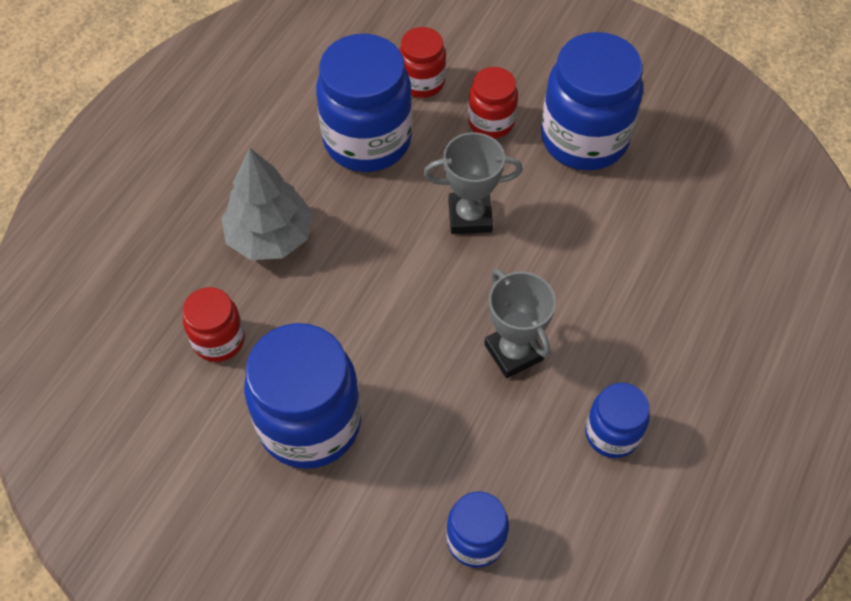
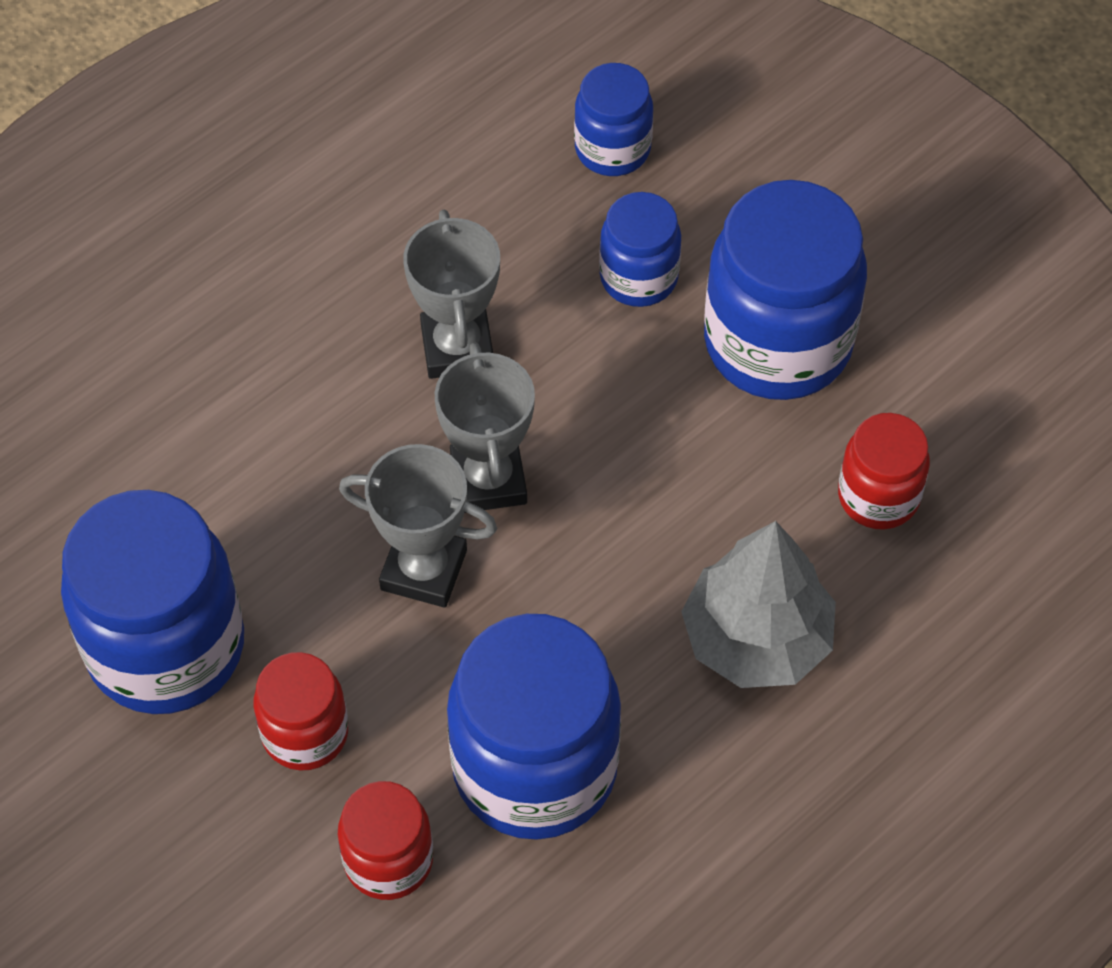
camera: 160 degrees left, 0 degrees up
(456, 276) = (488, 480): none -> grey trophy
(612, 434) = (380, 209): blue jar -> blue jar (638, 277)

